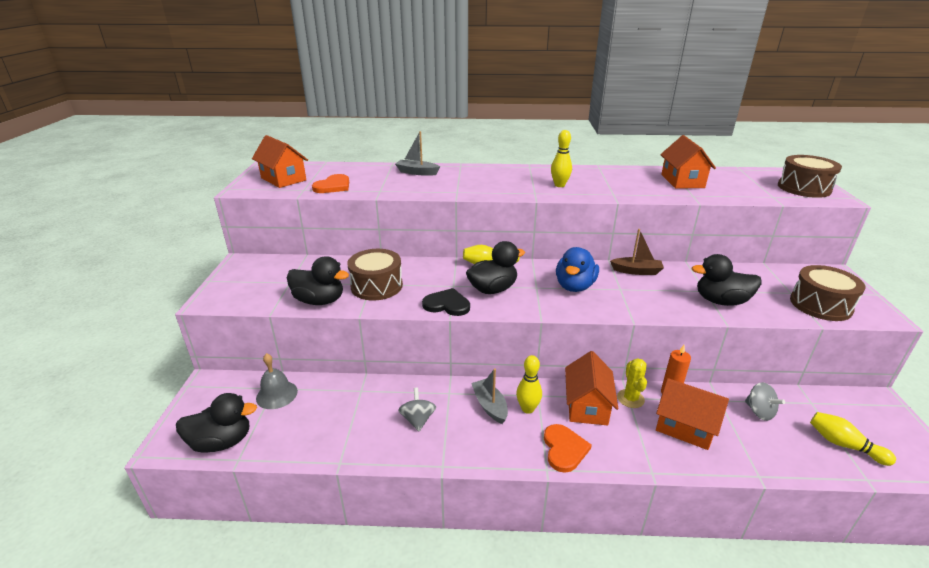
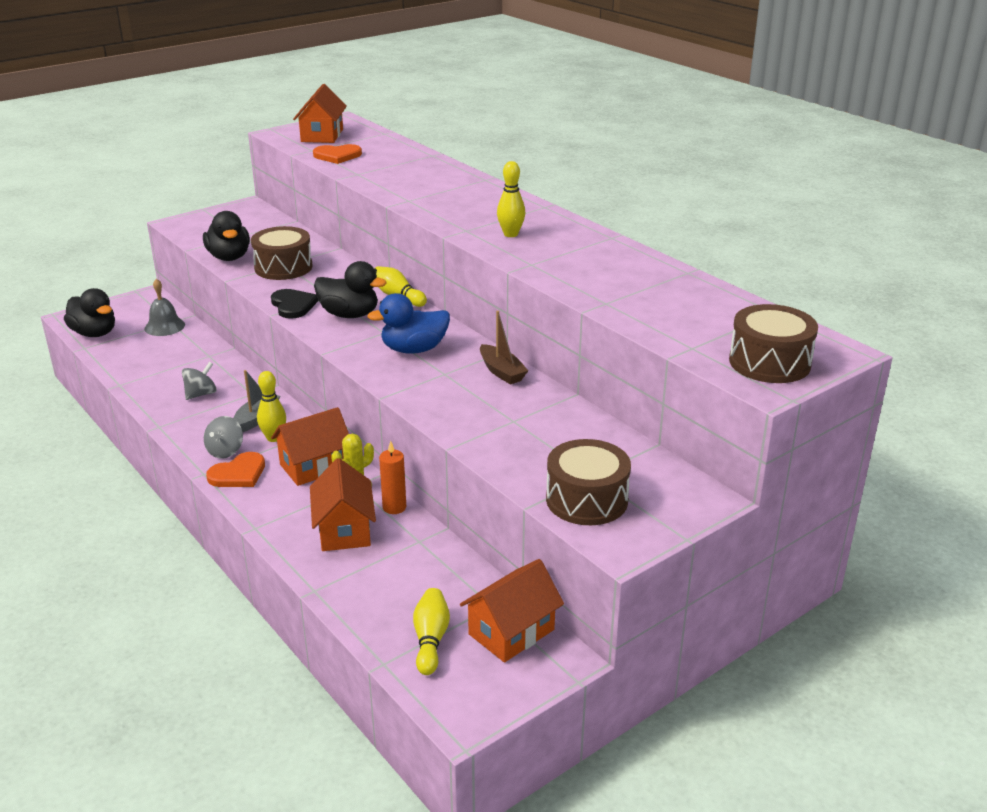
camera: 50 degrees right, 0 degrees up
(417, 172) = (430, 170): grey boat -> none
(682, 181) = (649, 288): orange house -> orange house (511, 632)
(721, 301) = (500, 435): black duck -> none
(759, 412) = (428, 571): grey spinning top -> grey spinning top (225, 451)

